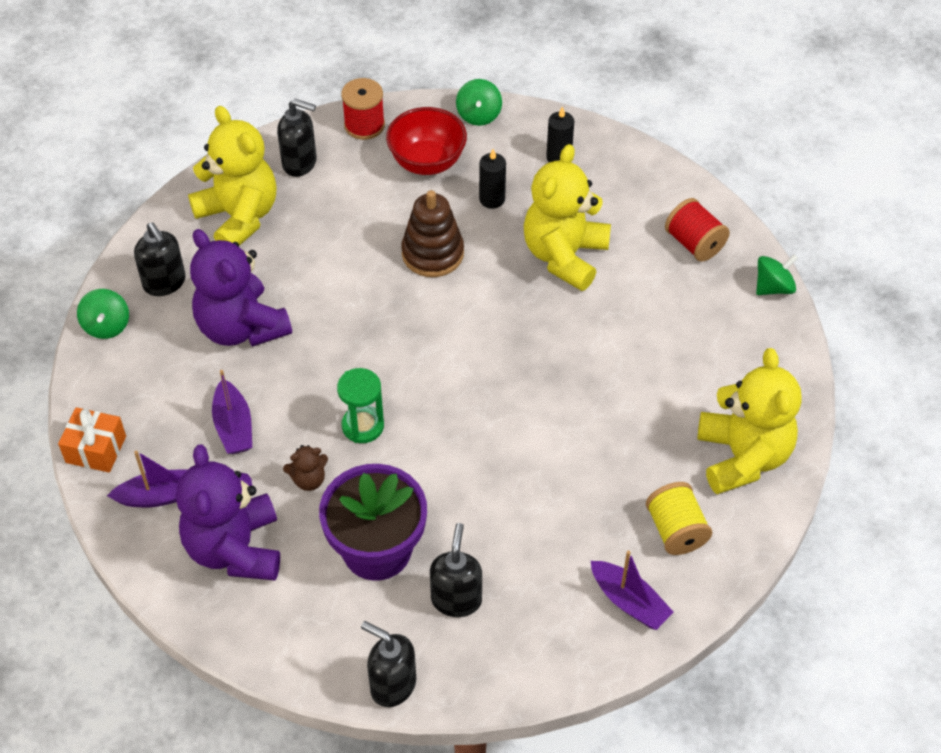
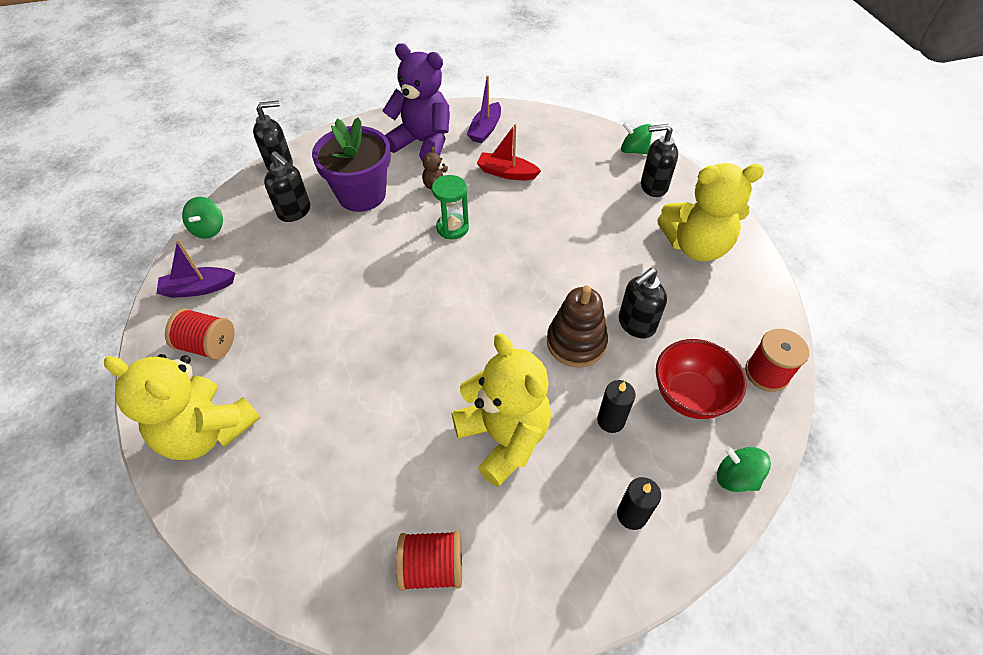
camera: 125 degrees right, 0 degrees up
(96, 449) = (540, 118): orange gift -> none
(233, 426) = (506, 173): purple boat -> red boat
(241, 327) = (584, 206): purple teddy bear -> none
(300, 163) = (738, 306): black soap dispenser -> black soap dispenser (636, 324)
(676, 530) = (208, 345): yellow spool -> red spool
(773, 287) = (322, 604): green spinning top -> green spinning top (209, 229)

